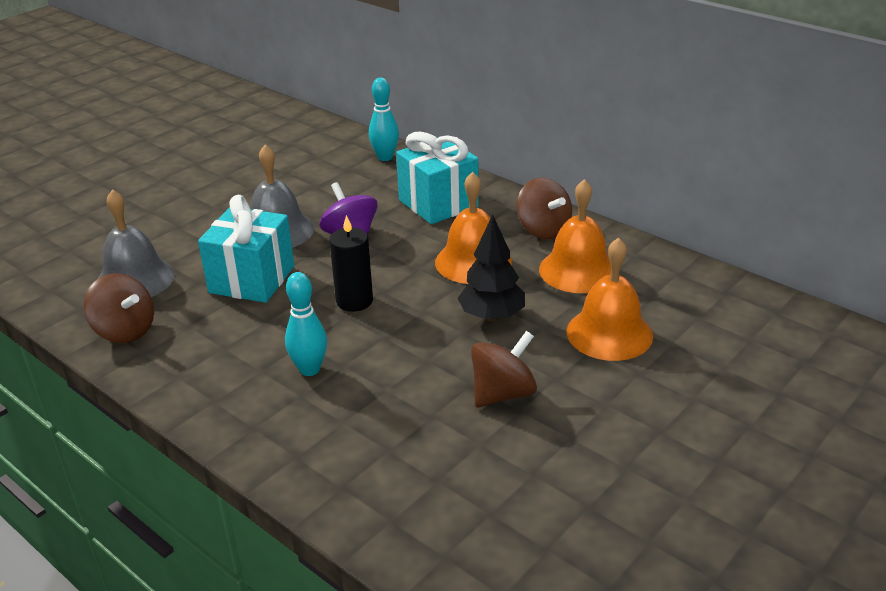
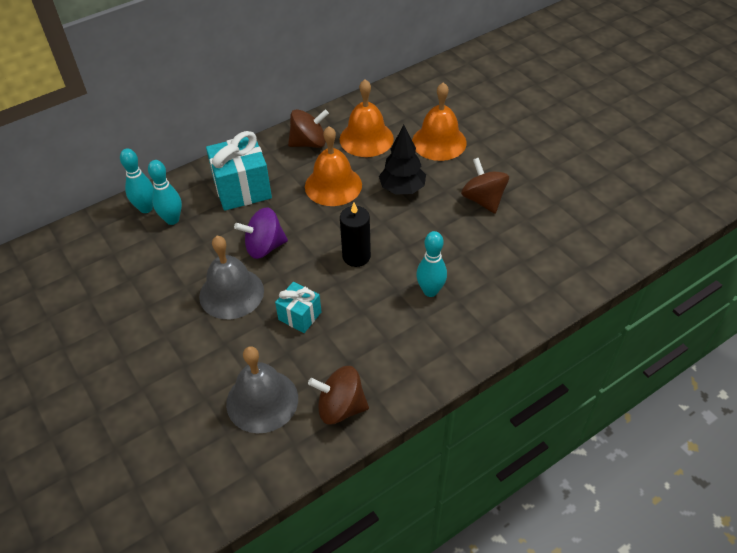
camera: 75 degrees left, 15 degrees up
(125, 331) = (340, 407): brown spinning top -> brown spinning top turned 135 degrees counterclockwise
(252, 279) = (300, 316): turquoise gift -> turquoise gift, size x0.57
(374, 175) = (172, 219): none -> turquoise bowling pin

